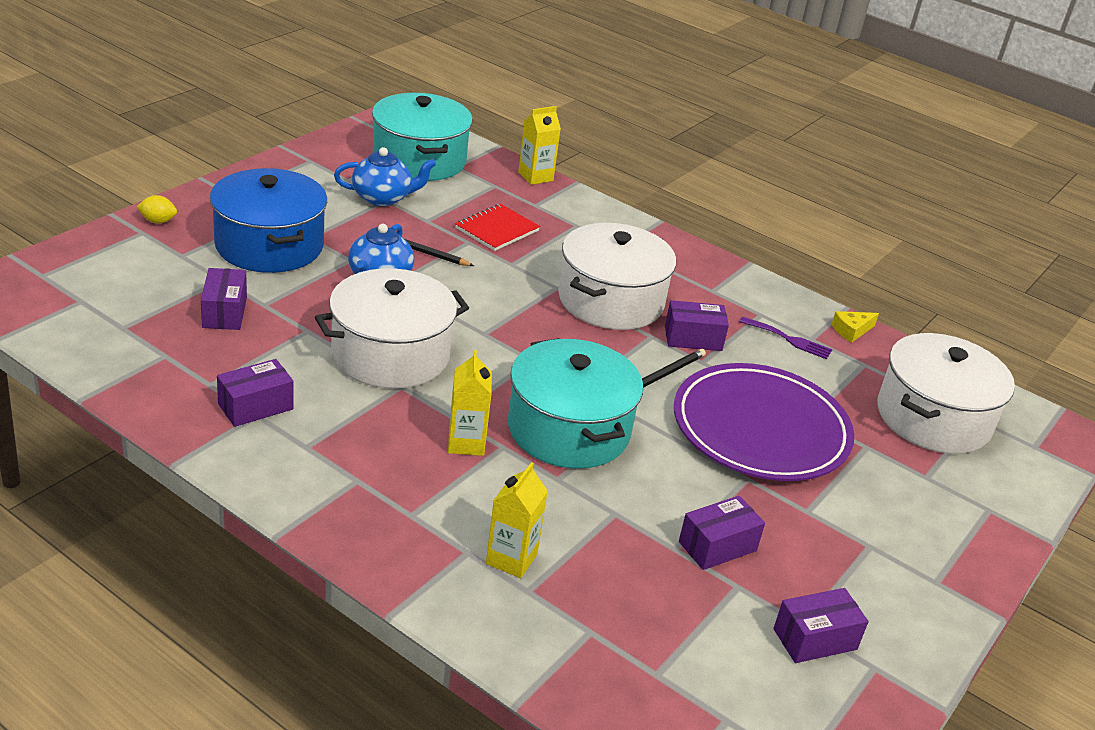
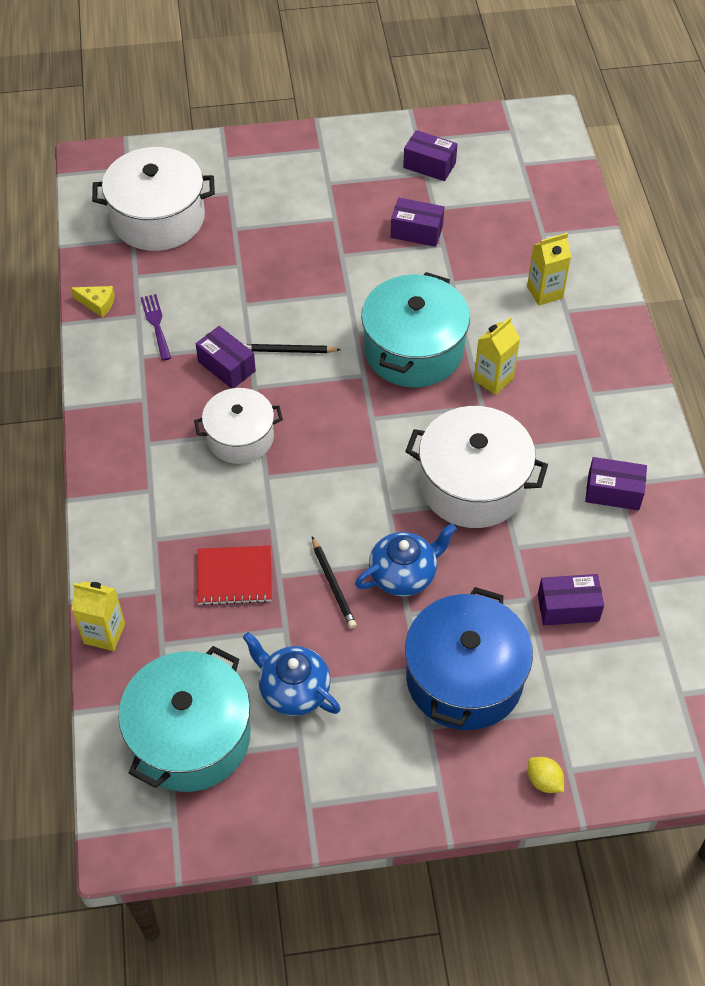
camera: 130 degrees left, 20 degrees up
(224, 312) = (568, 607): purple box -> purple box turned 45 degrees clockwise
(611, 300) = (240, 437): white pot -> white pot, size x0.64
(760, 429) = (285, 277): purple plate -> none

